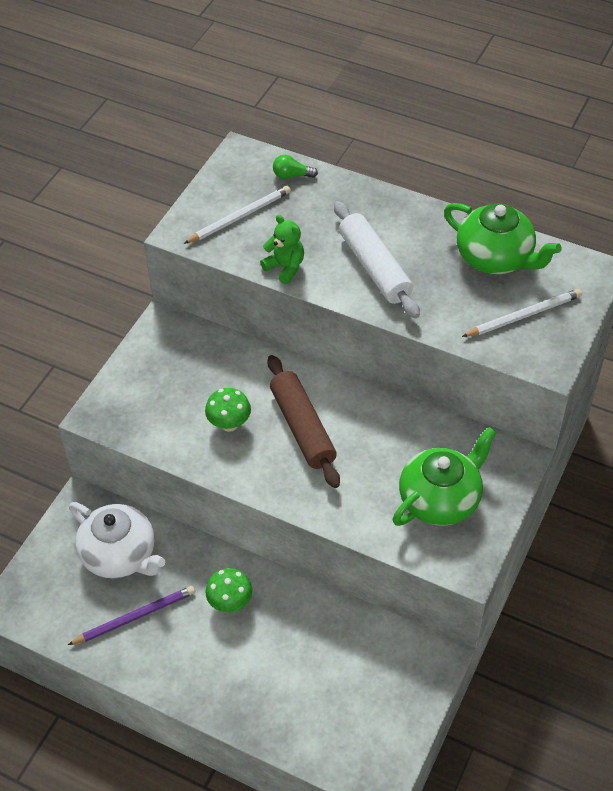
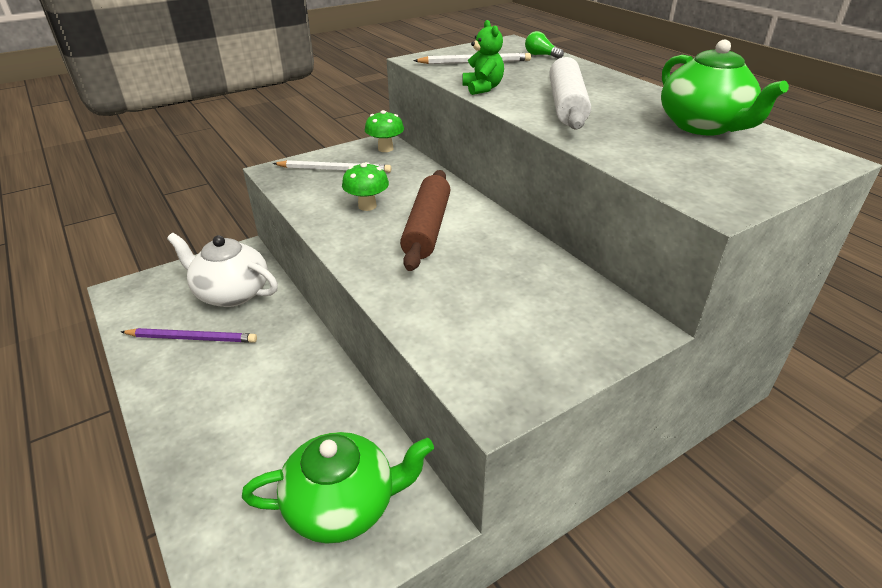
camera: 30 degrees right, 15 degrees down
(120, 555) = (231, 293): white teapot -> white teapot turned 135 degrees clockwise
(230, 603) = (275, 364): green mushroom -> green mushroom (385, 149)
(441, 499) = (517, 328): green teapot -> green teapot (343, 505)
(524, 315) = (710, 165): white pencil -> white pencil (334, 169)

